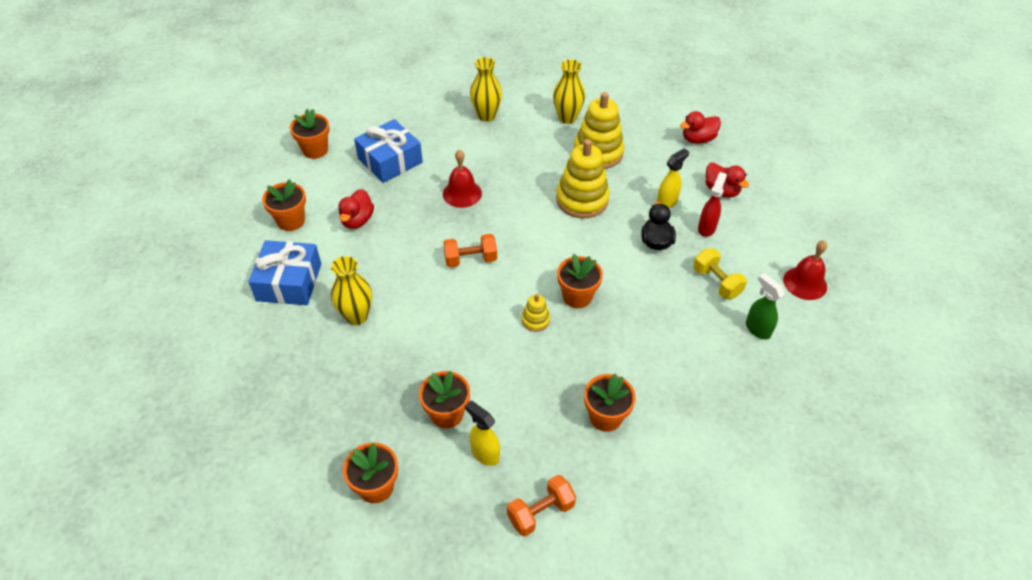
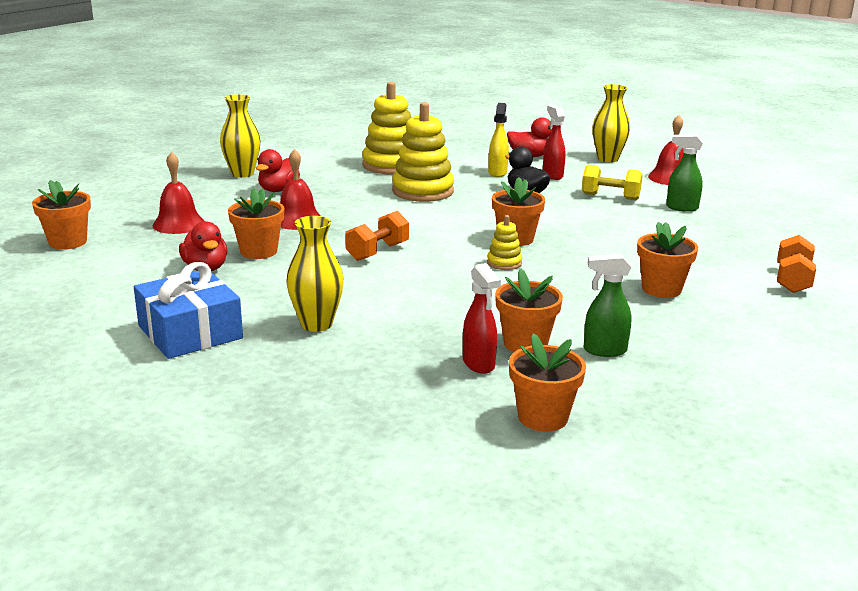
camera: 40 degrees left, 25 degrees down
(291, 221) = (118, 293): orange flower pot -> orange flower pot (258, 251)
(390, 160) = (178, 224): blue gift -> red bell
(398, 415) = (479, 364): none -> red spray bottle
(484, 453) = (604, 350): yellow spray bottle -> green spray bottle
(541, 512) = (714, 360): orange dumbbell -> orange dumbbell (792, 280)
(567, 118) = (328, 156): yellow vase -> yellow vase (608, 159)
(698, 139) = (463, 139): red duck -> red duck (278, 190)

